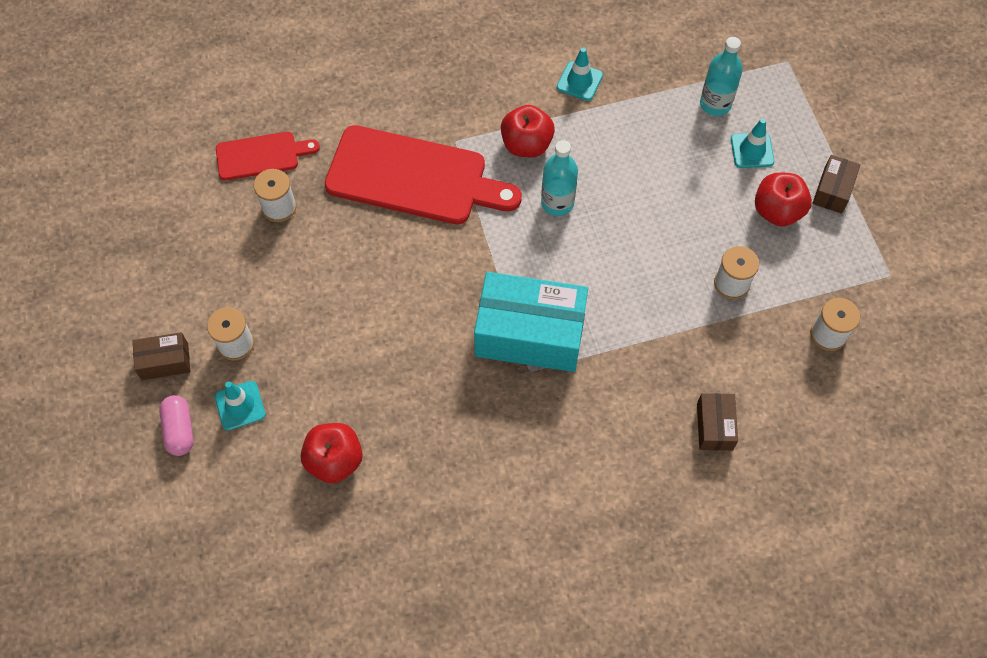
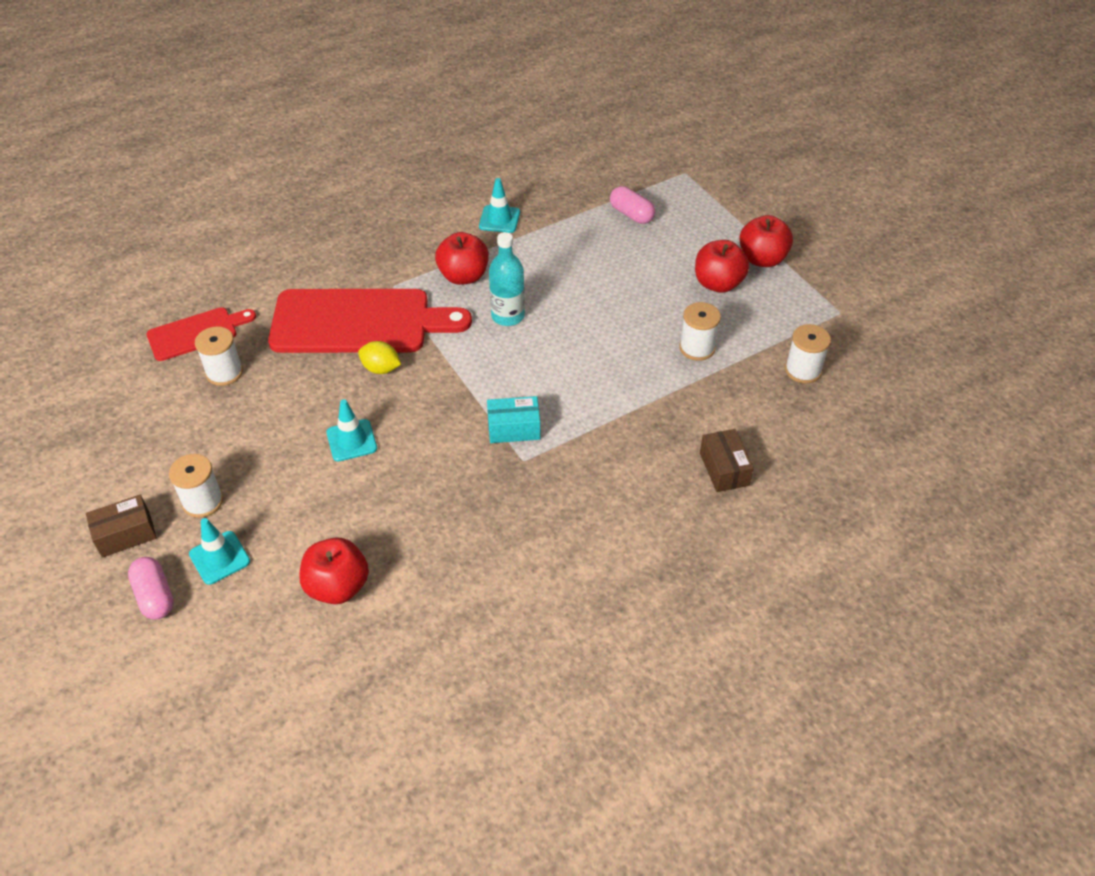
camera: 15 degrees left, 15 degrees down
(422, 236) = (381, 368): none -> yellow lemon
(530, 333) = (514, 428): turquoise box -> turquoise box, size x0.48
(715, 104) = (631, 214): turquoise bottle -> pink capsule
(752, 150) = (677, 242): turquoise traffic cone -> turquoise traffic cone (351, 440)
(832, 190) = (762, 259): brown box -> red apple

